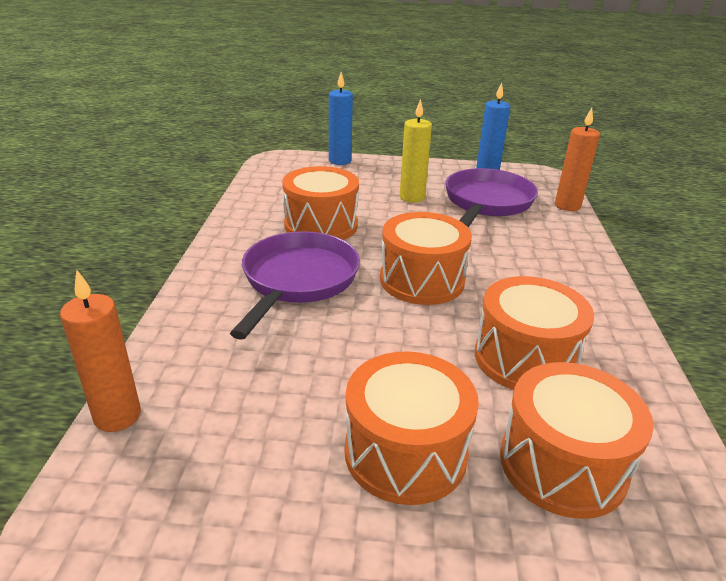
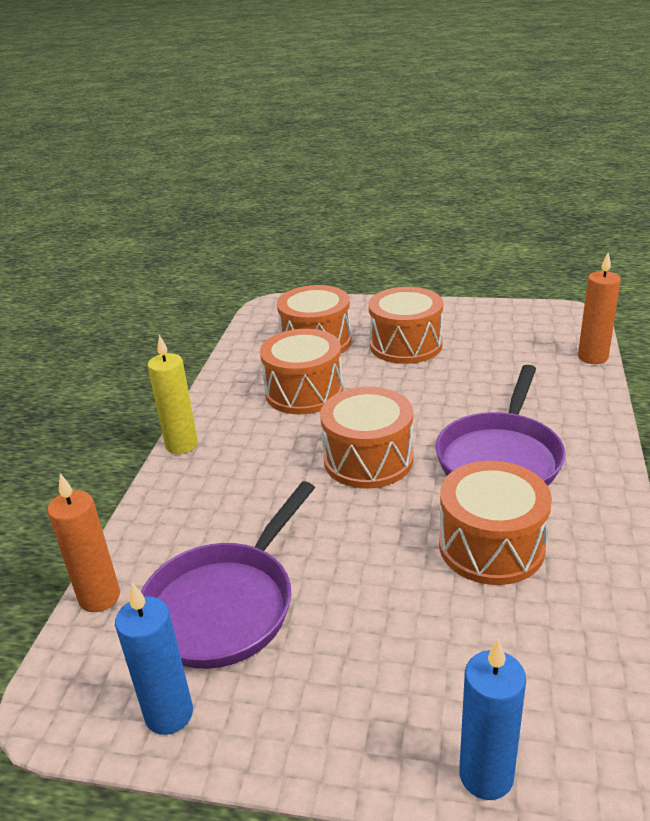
camera: 170 degrees left, 0 degrees up
(412, 197) = (346, 619): yellow candle -> yellow candle (181, 445)

